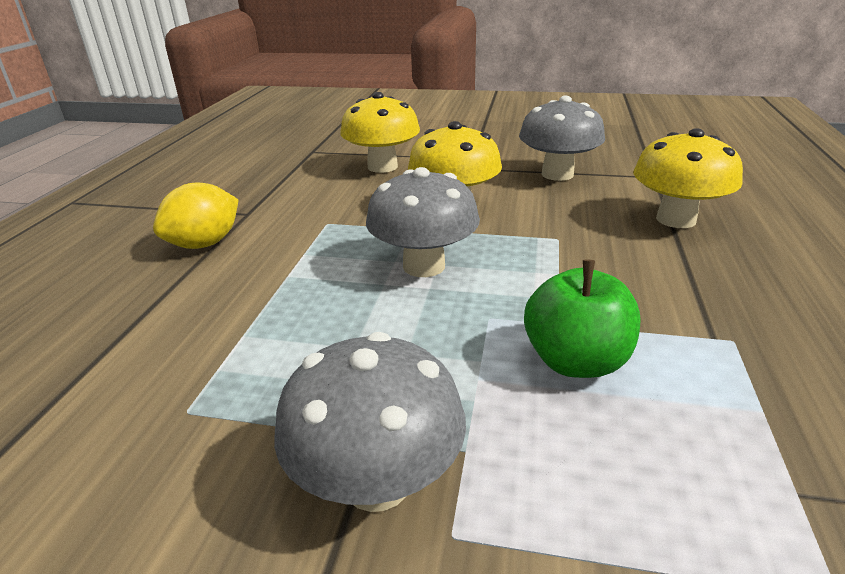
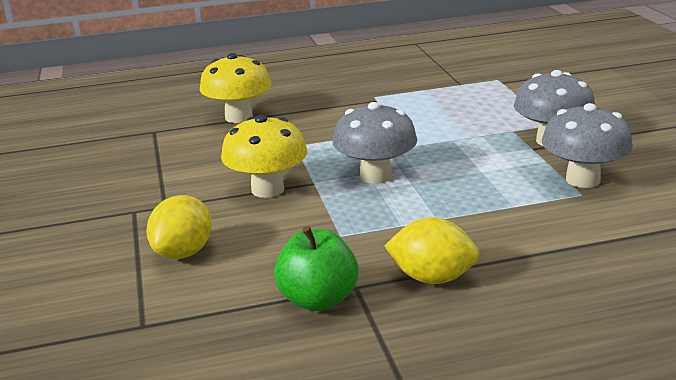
camera: 115 degrees left, 5 degrees down
(382, 167) = (183, 252): yellow mushroom -> yellow lemon
(557, 174) = (167, 164): grey mushroom -> grey mushroom (583, 179)
(576, 361) = (428, 121): green apple -> green apple (318, 299)

